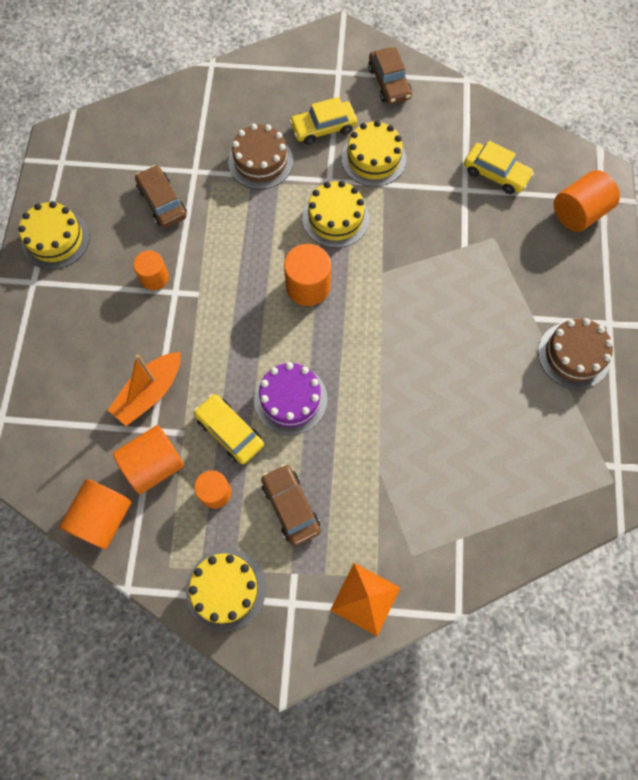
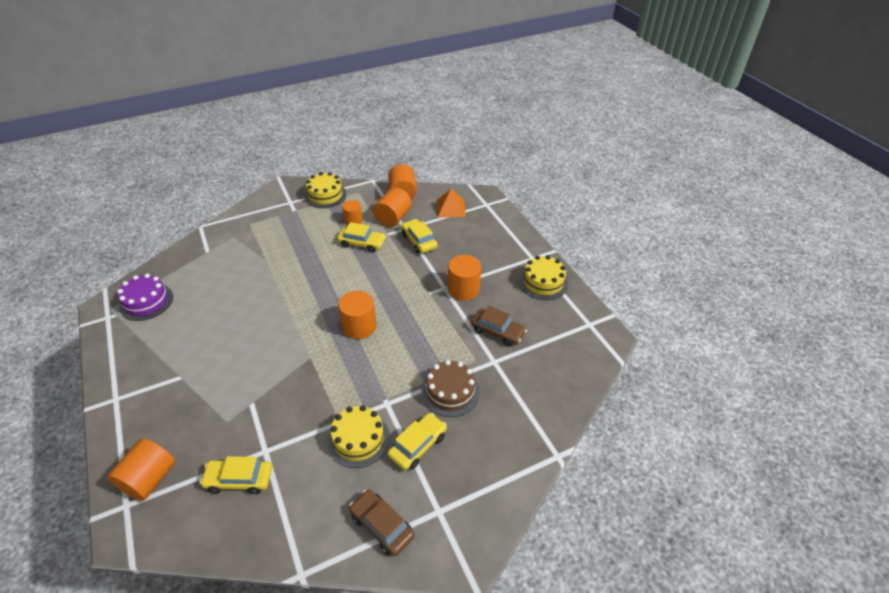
camera: 150 degrees right, 25 degrees down
(150, 393) = (419, 241): orange boat -> yellow car
(154, 277) = (463, 289): orange cylinder -> orange cylinder, size x1.55
(290, 399) = (335, 268): purple cake -> purple cake (146, 302)
(291, 506) = (309, 230): brown car -> none
(335, 218) = (365, 377): yellow cake -> none
(365, 599) = (252, 215): orange pyramid -> orange pyramid (450, 208)
(573, 355) = (144, 366): brown cake -> none

